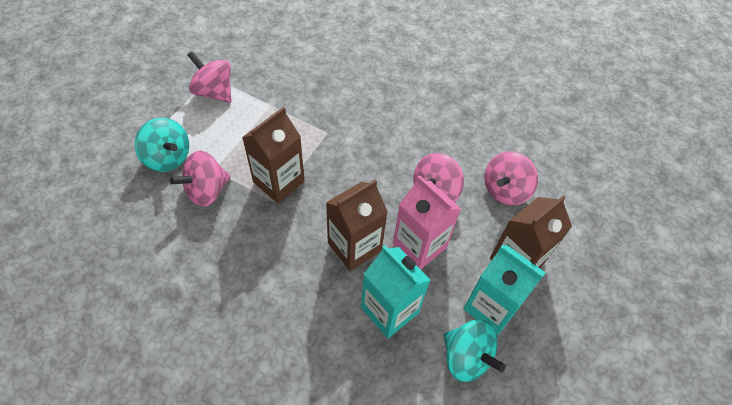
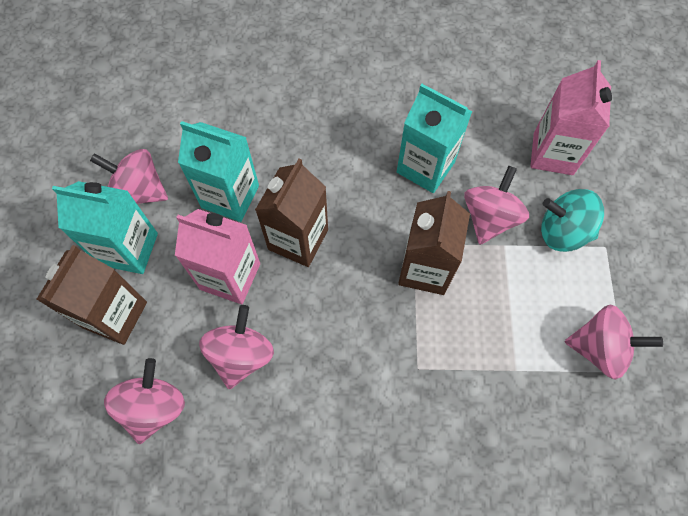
camera: 155 degrees right, 10 degrees up
(116, 210) = (553, 153): none -> pink carton
(218, 251) = (425, 167): none -> turquoise carton
(466, 357) = (139, 191): turquoise spinning top -> pink spinning top

